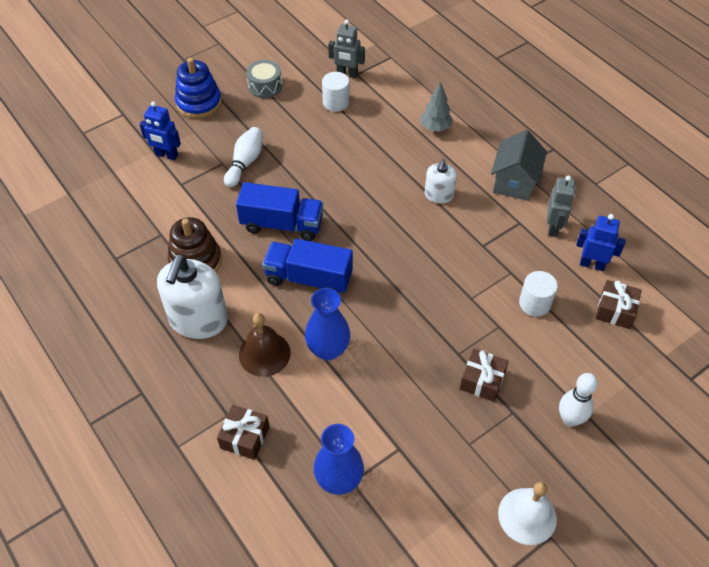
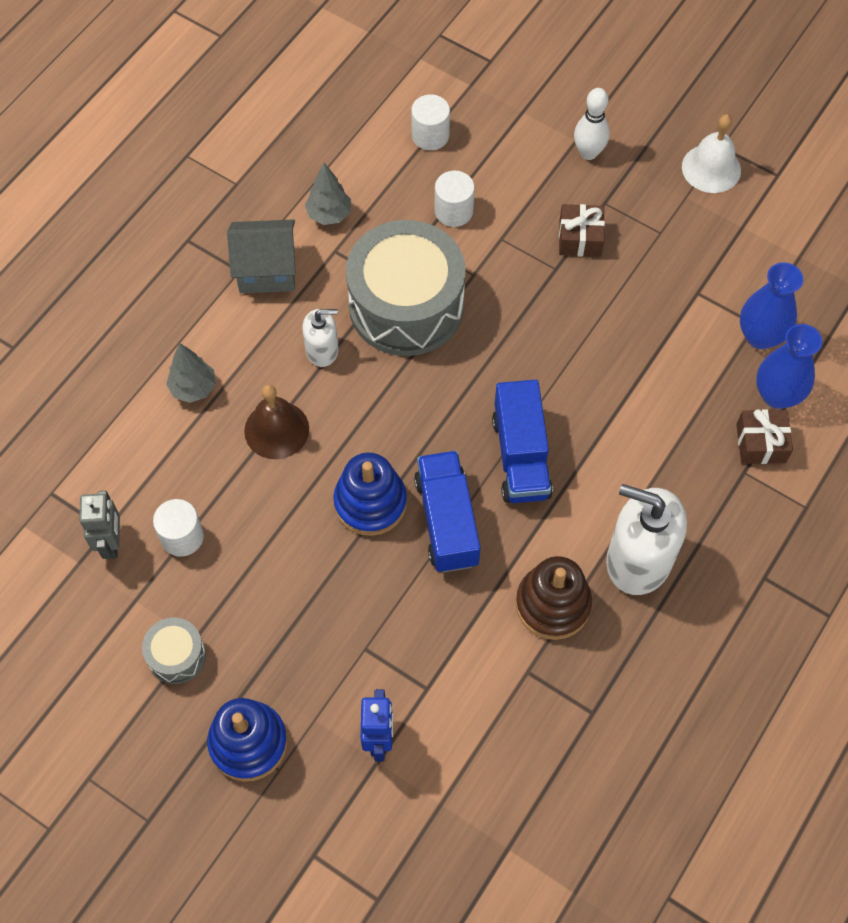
camera: 110 degrees left, 10 degrees up
(198, 320) = (638, 560): white soap dispenser -> white soap dispenser turned 150 degrees counterclockwise
(245, 163) = (353, 616): white bowling pin -> none
(264, 353) = (649, 465): brown bell -> brown bell (276, 430)
(315, 190) = (370, 503): none -> blue stacking toy
(328, 349) = (612, 399): blue vase -> blue vase (777, 395)
(458, 250) = (406, 305): none -> grey drum
(553, 227) = (329, 214): grey robot -> grey tree
(592, 264) = (372, 167): blue robot -> none
(615, 310) = (430, 135): brown gift -> white cylinder

